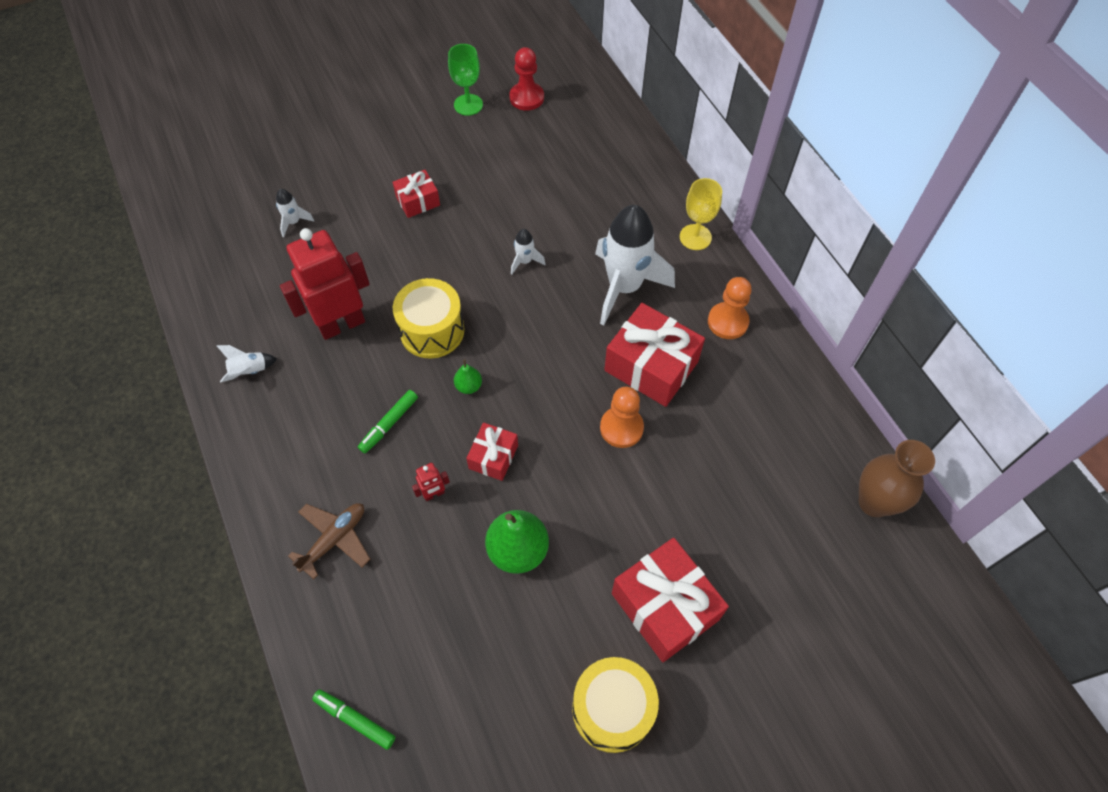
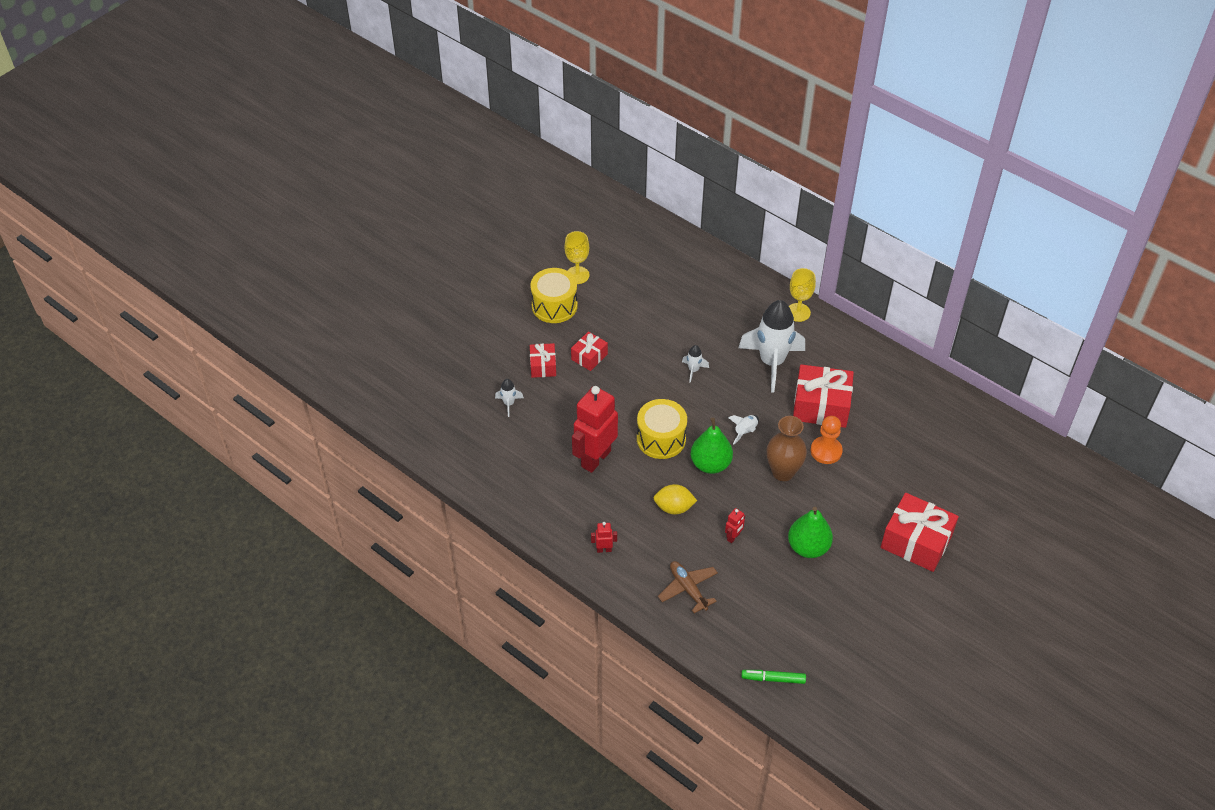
camera: 25 degrees left, 10 degrees down
(249, 371) = (553, 513): white rocket -> white rocket (745, 432)
(273, 442) = (604, 549): none -> red robot
(334, 539) = (688, 589): brown plane -> brown plane turned 45 degrees counterclockwise
(389, 424) = (674, 508): green marker -> yellow lemon
(468, 105) = (577, 275): green goblet -> yellow goblet
(468, 386) = (710, 464): green pear -> green pear, size x2.01
(493, 457) = (756, 500): red gift -> red gift (543, 366)
(526, 98) = (617, 255): red pawn -> none
(612, 709) = (920, 608): yellow drum -> yellow drum (554, 306)
(727, 322) = (852, 360): orange pawn -> none
(874, 502) = (1003, 434): brown vase -> brown vase (783, 472)

